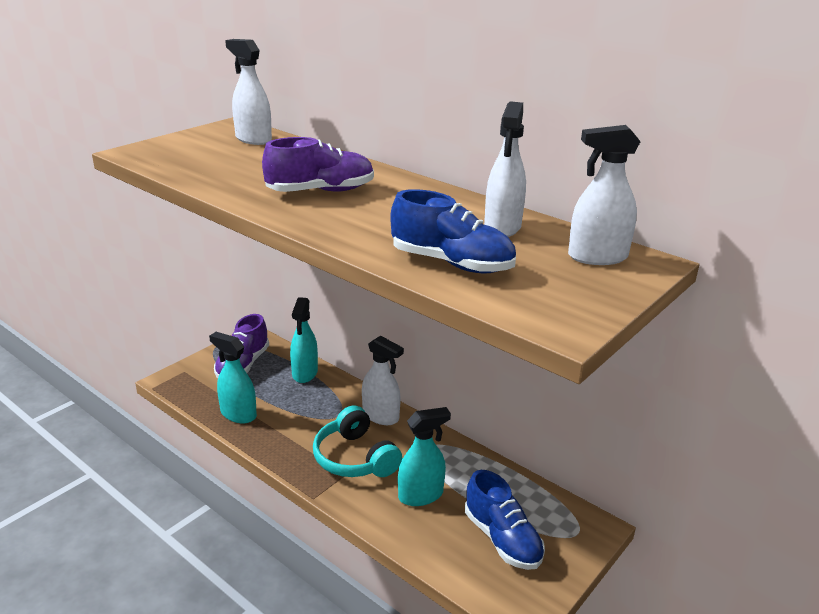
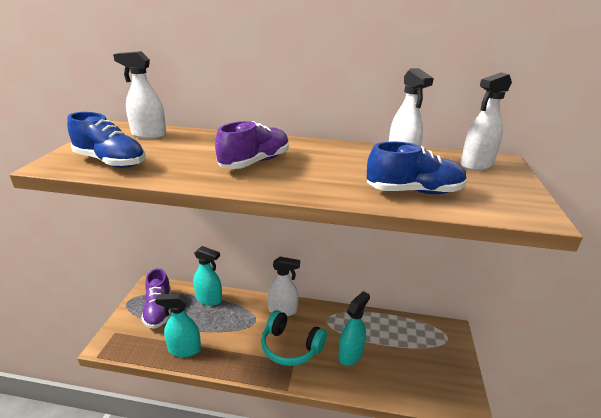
camera: 30 degrees left, 0 degrees up
(305, 373) = (209, 299): turquoise spray bottle -> turquoise spray bottle turned 45 degrees counterclockwise
(502, 539) = (416, 361): blue shoe -> blue shoe (110, 162)

